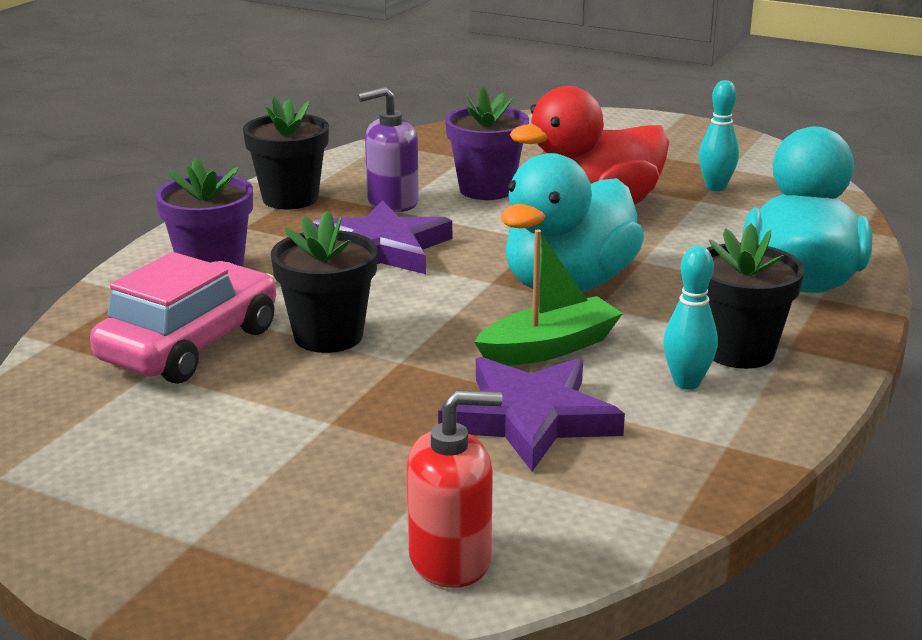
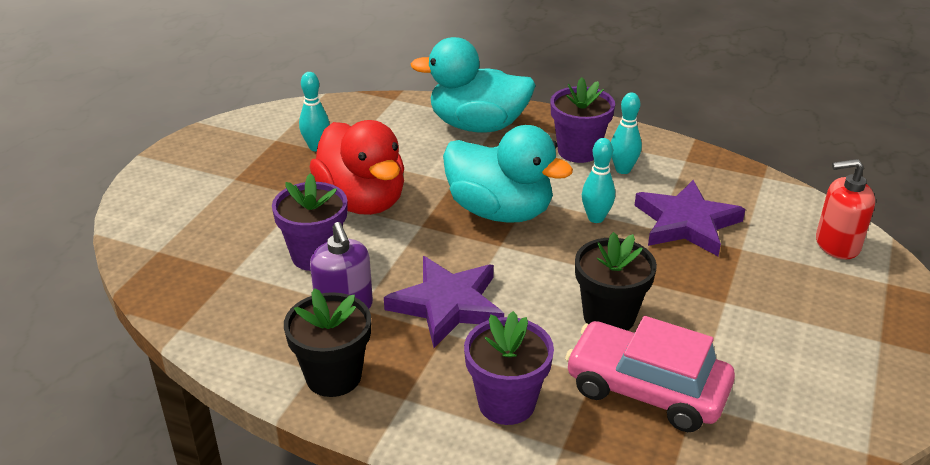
camera: 95 degrees left, 10 degrees up
(450, 559) = (837, 244): red soap dispenser -> red soap dispenser turned 75 degrees counterclockwise
(548, 348) = (596, 218): green boat -> turquoise bowling pin
(739, 351) = (578, 151): black flower pot -> purple flower pot

